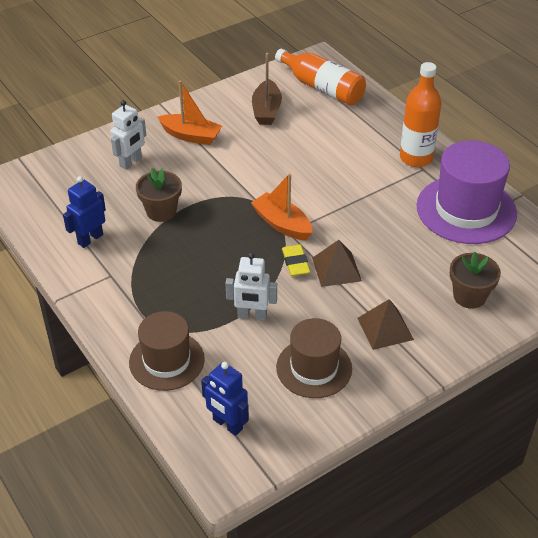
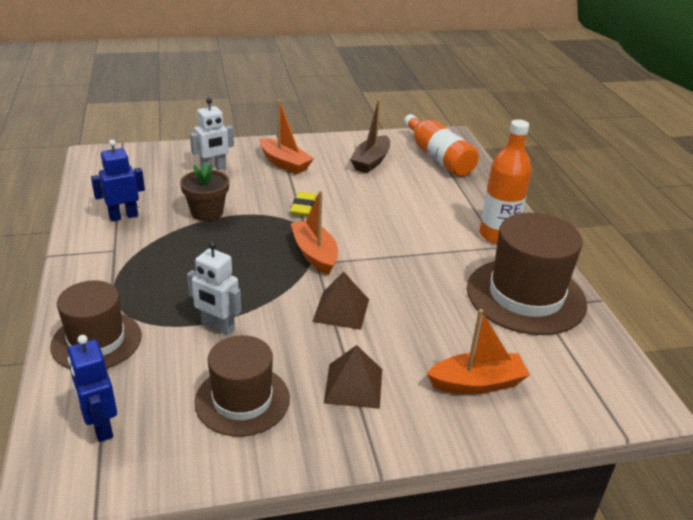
camera: 20 degrees right, 10 degrees down
(295, 263) = (302, 292): yellow eraser -> yellow eraser (303, 207)
(466, 210) = (525, 296): purple hat -> brown hat
(469, 296) = (477, 383): brown flower pot -> orange boat

